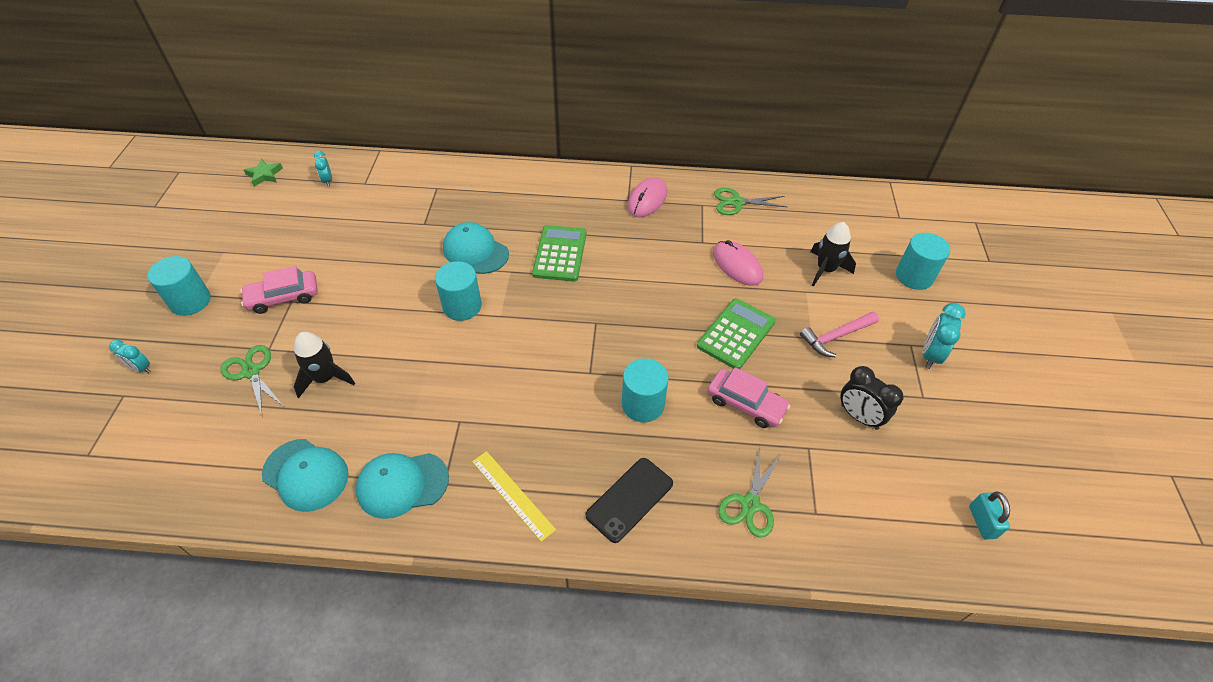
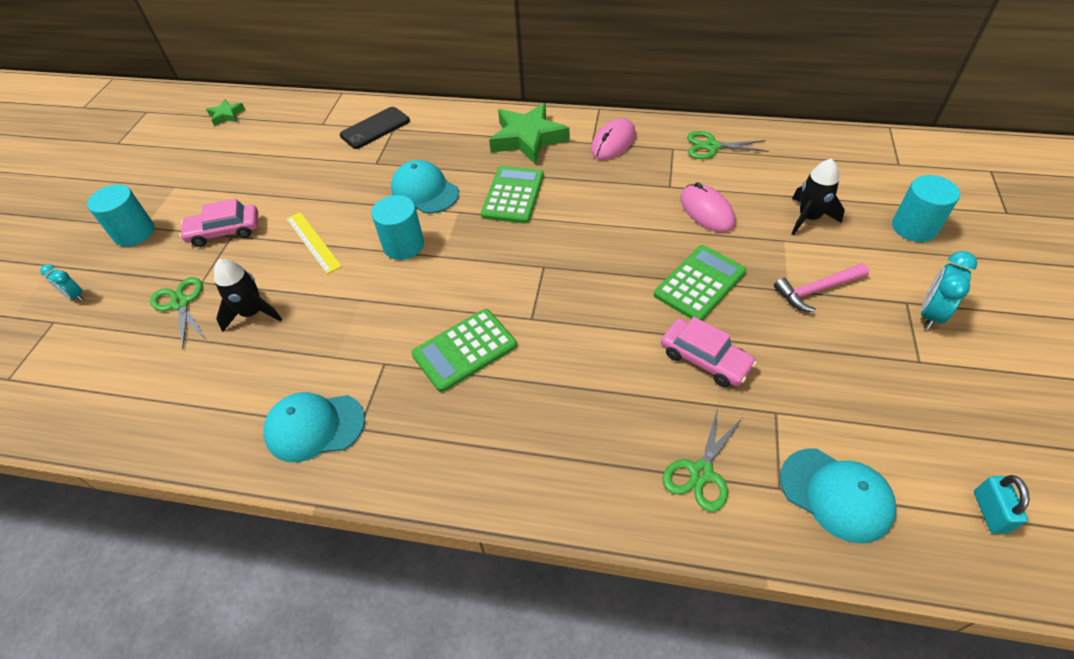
camera: 10 degrees right, 0 degrees up
(306, 474) = (217, 411): turquoise cap -> turquoise cap (836, 494)
(328, 181) = (286, 121): turquoise clock -> none
(513, 494) = (431, 445): yellow ruler -> yellow ruler (313, 242)
(532, 405) = (464, 350): none -> green calculator
(567, 197) = (528, 138): none -> green star
(630, 499) = (561, 458): black phone -> black phone (375, 128)
(643, 404) = (586, 355): turquoise cylinder -> none
(859, 416) = (839, 380): black clock -> none

